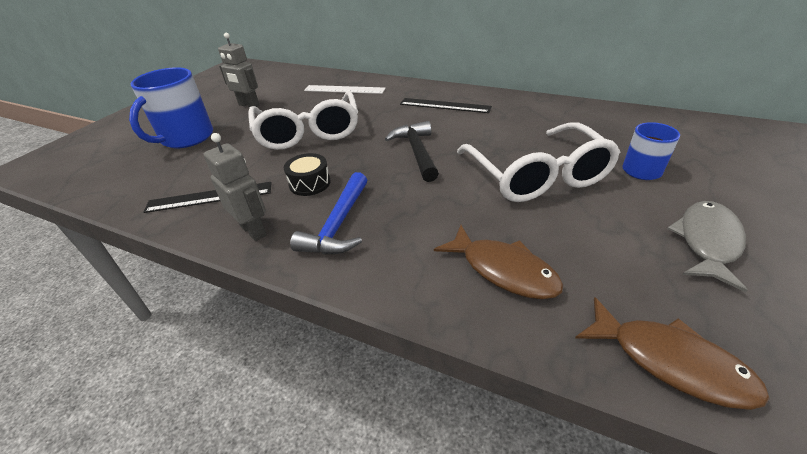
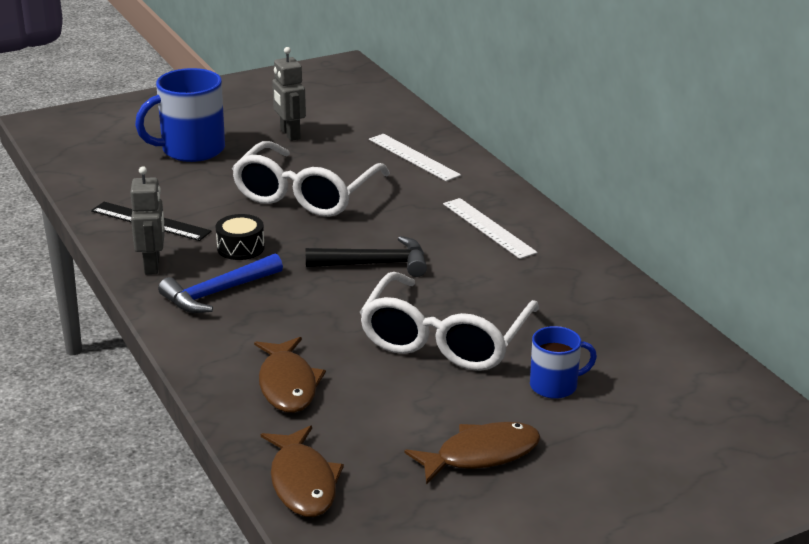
camera: 35 degrees right, 10 degrees down
(417, 152) = (375, 264): black hammer -> black hammer turned 60 degrees clockwise
(444, 105) = (488, 228): black ruler -> white ruler
(707, 242) = (481, 455): grey fish -> brown fish

